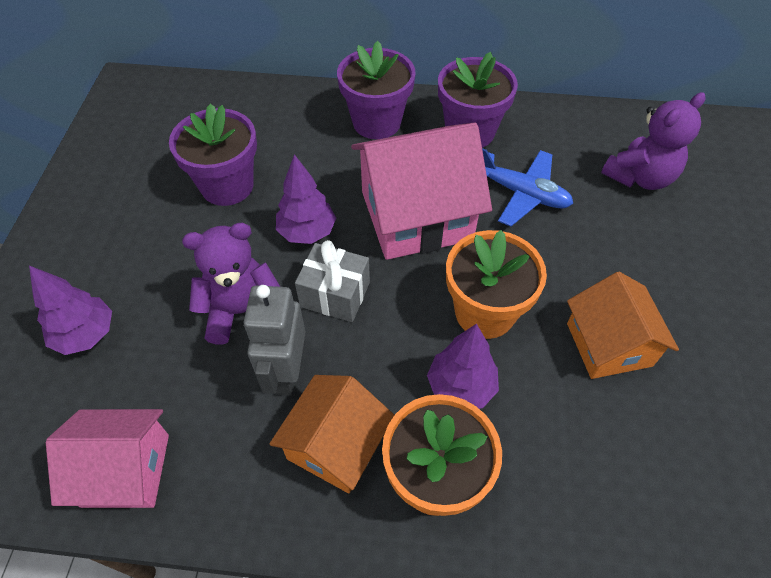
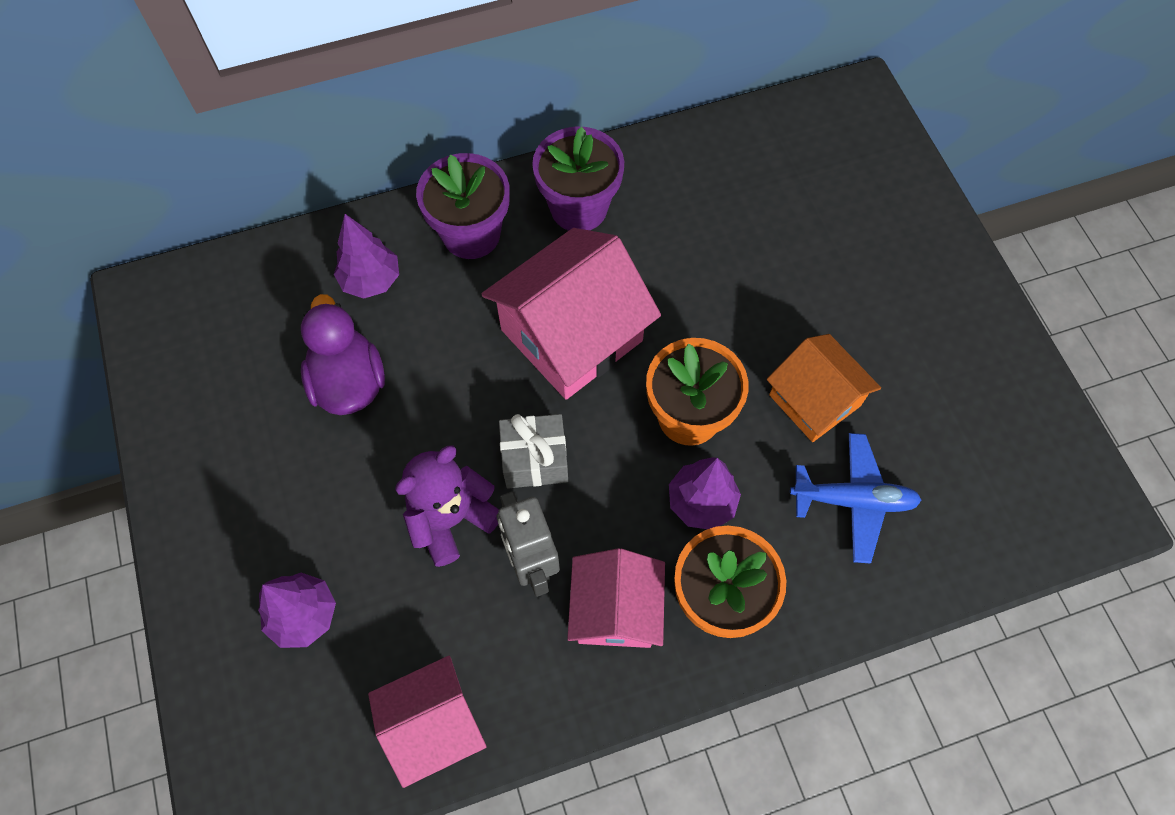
camera: 25 degrees left, 10 degrees up
(227, 186) = (349, 382): purple flower pot -> purple duck
(307, 232) = (468, 402): purple tree -> purple tree (371, 280)
(336, 445) = (615, 609): orange house -> pink house
(522, 193) = (666, 265): blue plane -> blue plane (853, 500)
(639, 177) = (774, 198): purple teddy bear -> none

